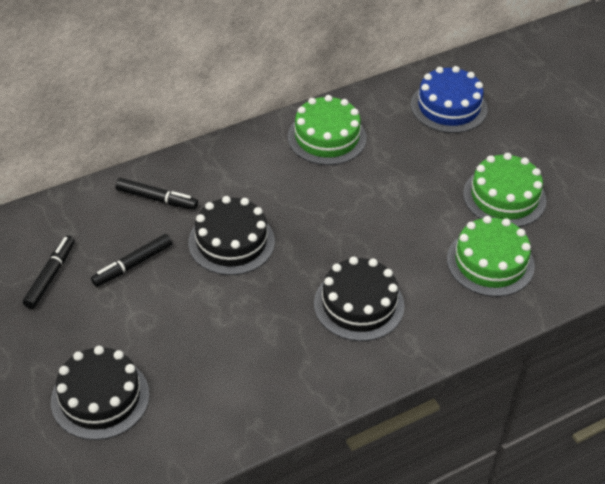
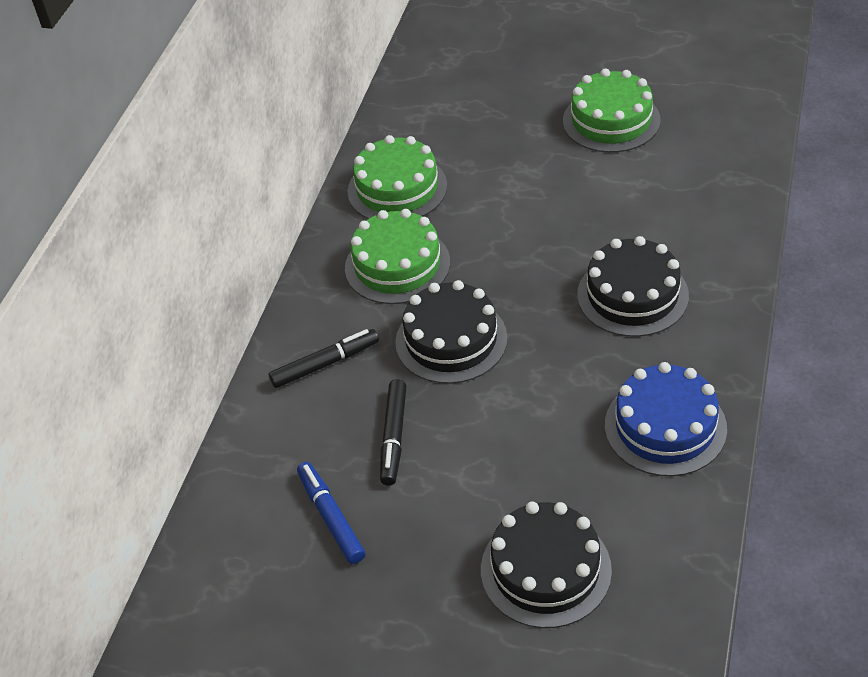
camera: 40 degrees left, 0 degrees up
(51, 276) = (331, 517): black marker -> blue marker
(449, 107) = (460, 86): blue cake -> blue cake (665, 427)
(490, 262) = (677, 177): green cake -> green cake (397, 265)

